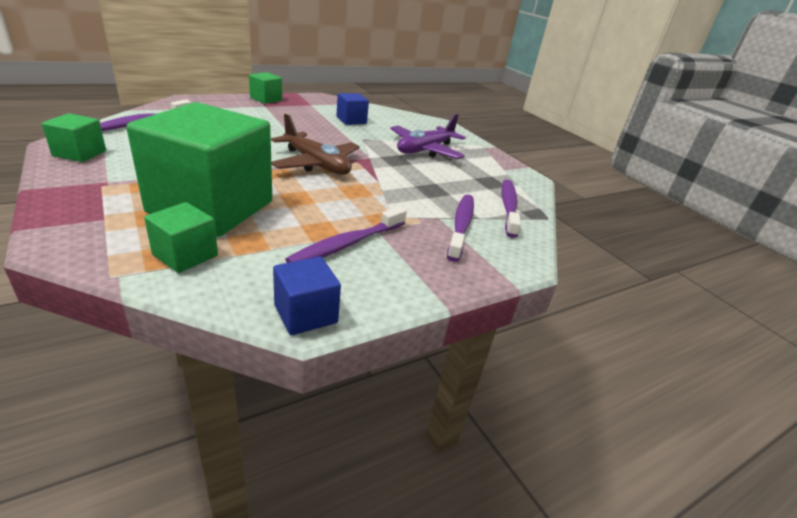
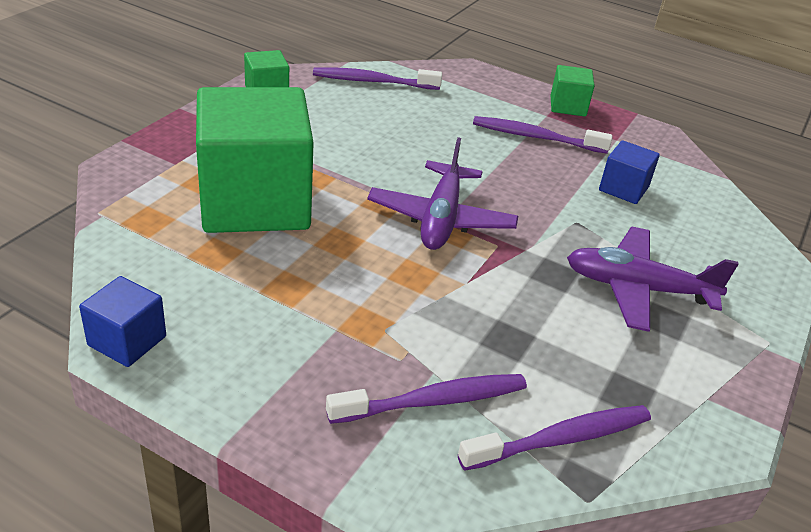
camera: 60 degrees right, 5 degrees up
(185, 255) = (159, 230): green cube -> none
(316, 164) = (441, 219): brown plane -> purple plane
(347, 244) = (279, 318): purple toothbrush -> purple toothbrush (536, 137)

